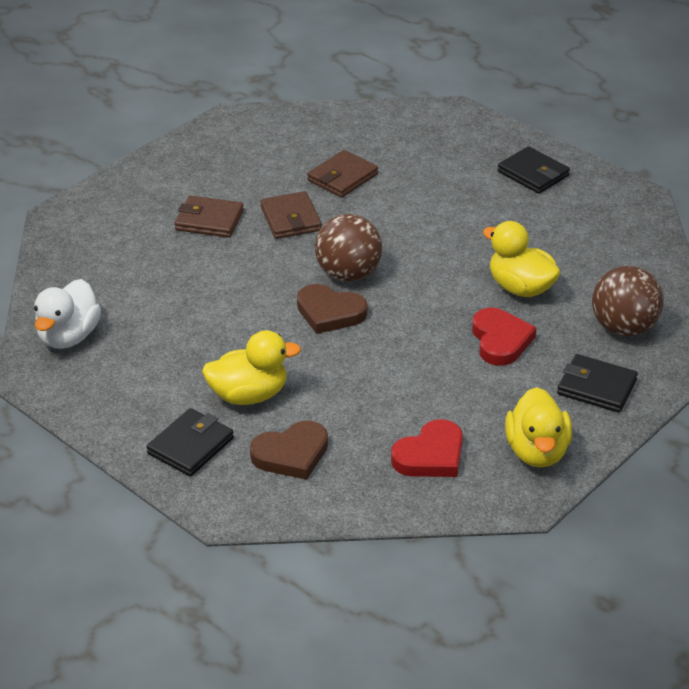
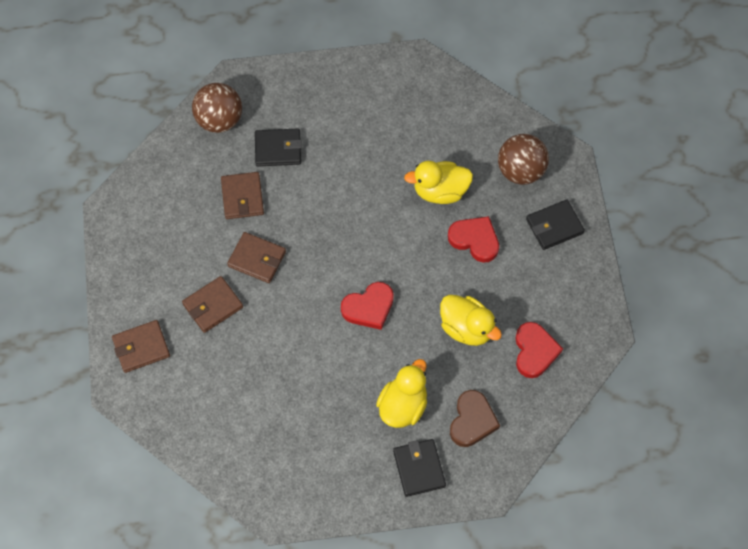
camera: 50 degrees left, 25 degrees up
(69, 336) = (256, 468): white duck -> none
(117, 204) = (141, 347): none -> brown wallet
(330, 312) = (369, 307): brown heart -> red heart
(348, 274) = (342, 270): brown ball -> brown ball (219, 120)
(533, 174) = (342, 93): black wallet -> black wallet (278, 149)
(537, 451) = (577, 297): yellow duck -> yellow duck (466, 328)

